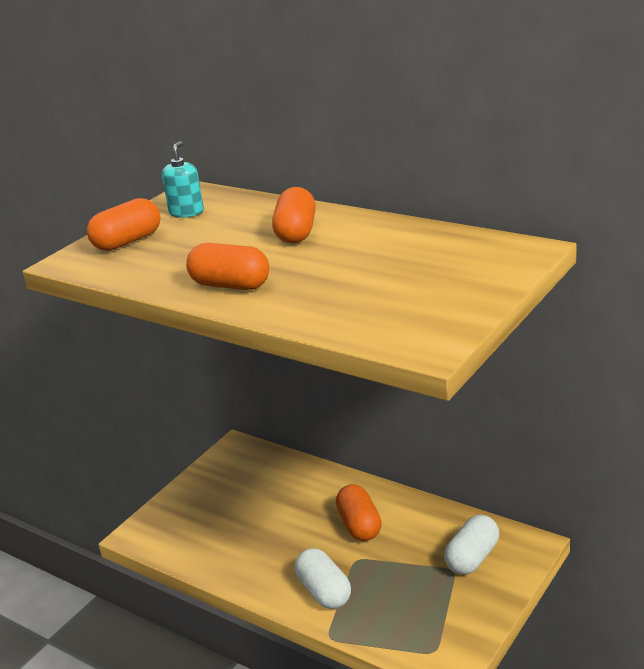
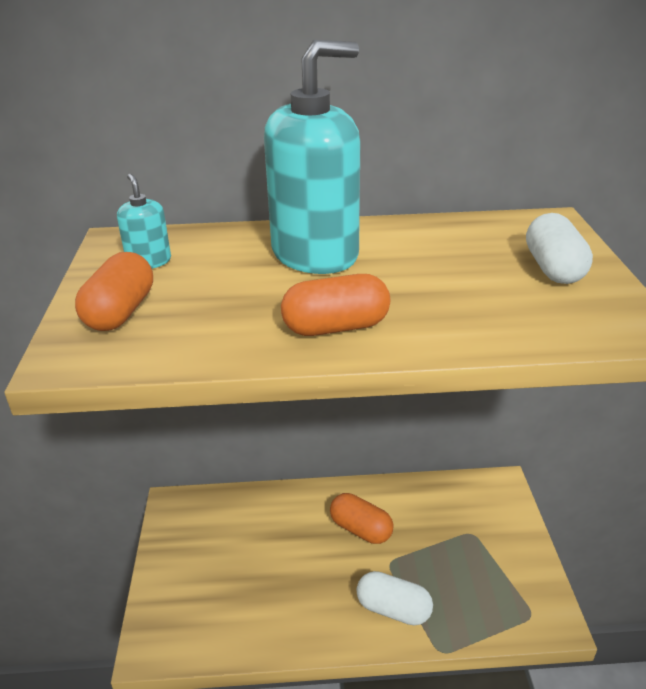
camera: 40 degrees left, 5 degrees up
(296, 232) = (315, 254): orange capsule -> turquoise soap dispenser
(472, 558) = (475, 515): white capsule -> white capsule (553, 268)

